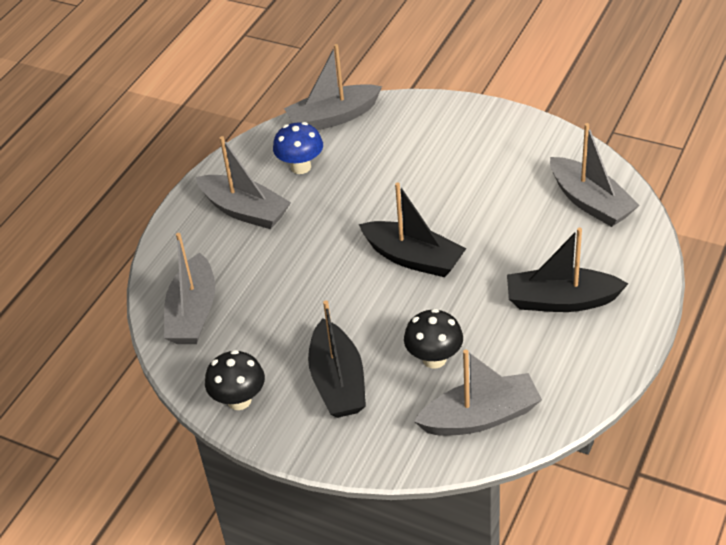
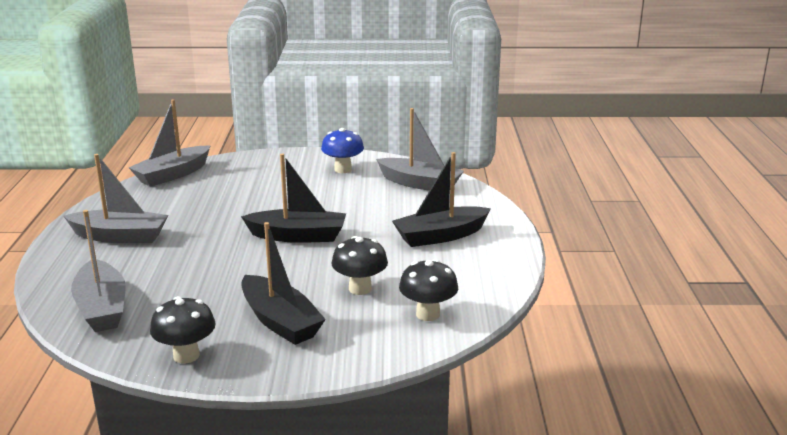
camera: 30 degrees left, 20 degrees down
(301, 167) = (159, 204): blue mushroom -> blue mushroom (343, 169)
(480, 417) = (428, 314): grey boat -> black mushroom

